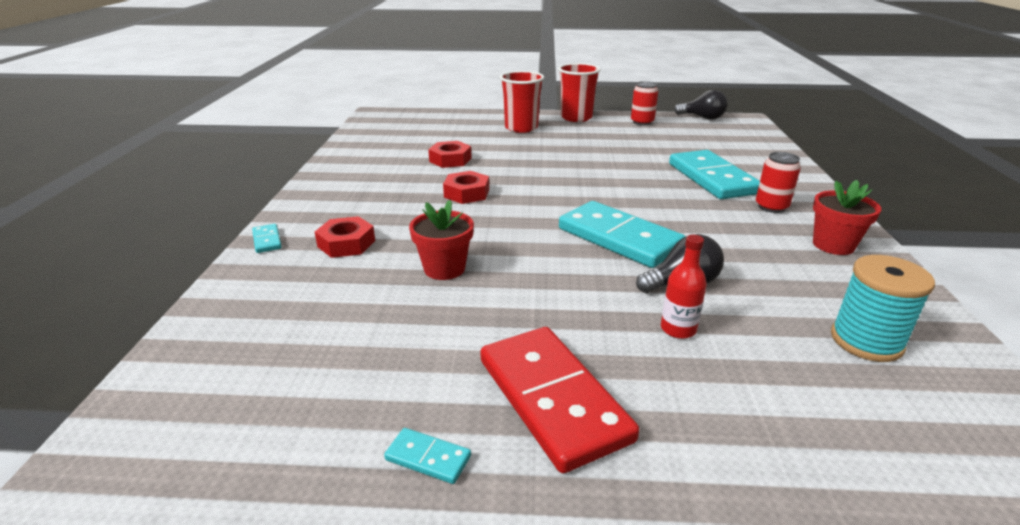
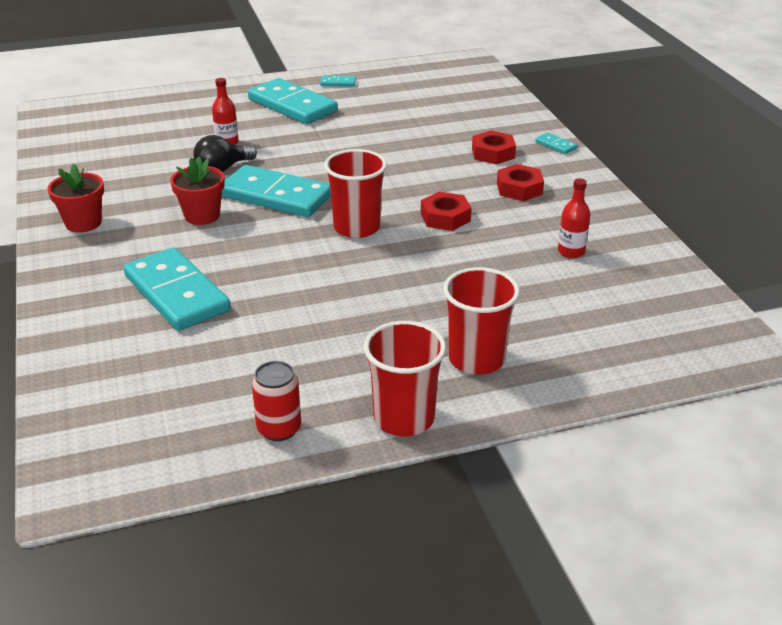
camera: 160 degrees right, 5 degrees up
(400, 159) = (571, 252): none -> red bottle
(444, 269) = (400, 150): red flower pot -> red flower pot (202, 216)
(450, 160) = (511, 263): red nut -> red nut (519, 189)
(550, 198) = (357, 227): none -> red cup
(553, 399) = (292, 105): red domino -> turquoise domino
(702, 118) = (159, 478): black light bulb -> none
(771, 207) = (121, 259): red can -> none
(866, 341) = (108, 156): turquoise spool -> none

